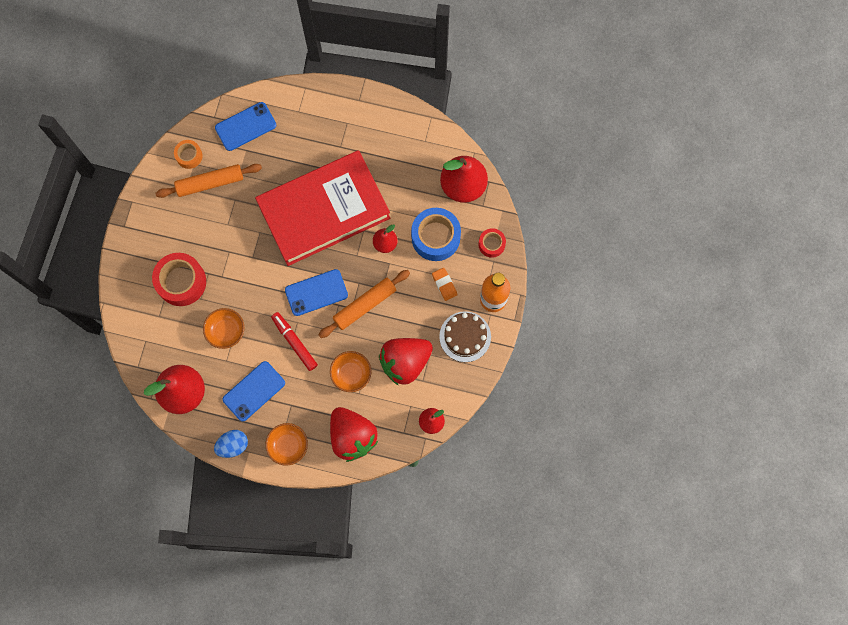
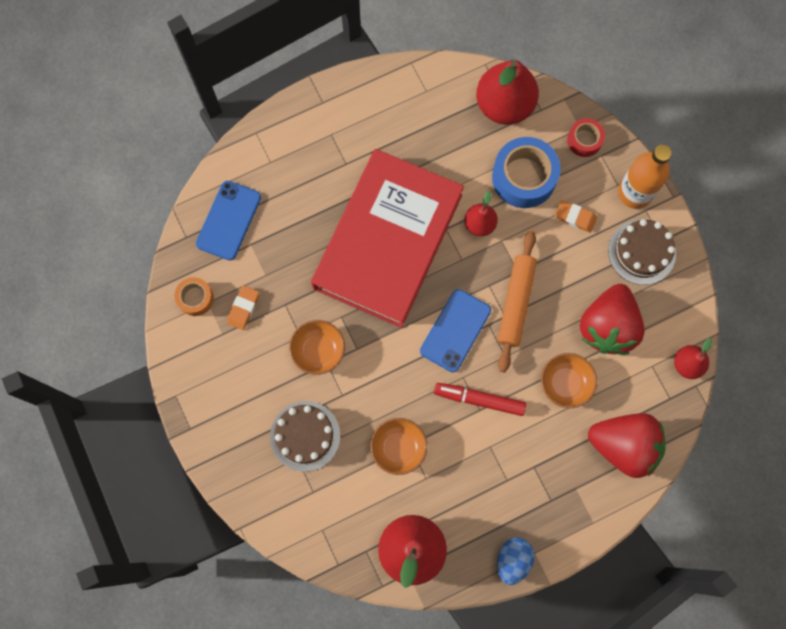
camera: 40 degrees left, 0 degrees up
(181, 282) = (305, 436): red tape -> brown cake
(210, 183) = (243, 308): orange rolling pin -> orange eraser
(254, 391) = (483, 485): blue phone -> none
(288, 445) = (569, 511): orange bowl -> orange bowl (318, 351)

